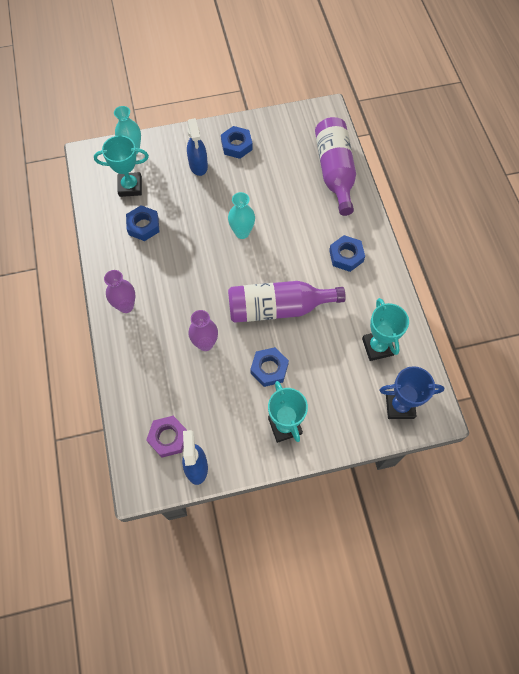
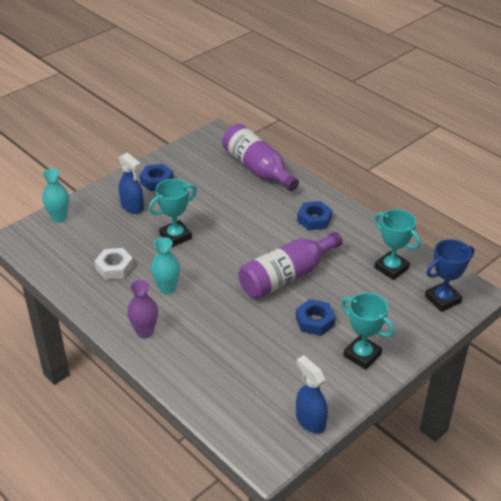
camera: 30 degrees left, 25 degrees down
(130, 187) = (78, 244): turquoise trophy -> turquoise trophy (175, 236)
(143, 226) = (114, 267): blue nut -> white nut
(168, 438) = (266, 411): purple nut -> none
(205, 344) = (243, 328): purple vase -> none
(242, 232) = (211, 238): turquoise vase -> turquoise vase (167, 288)

